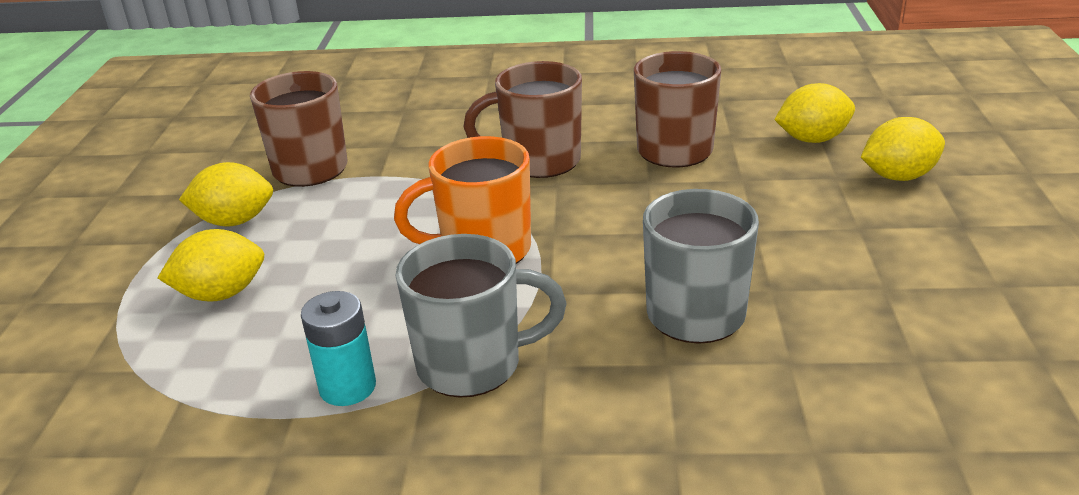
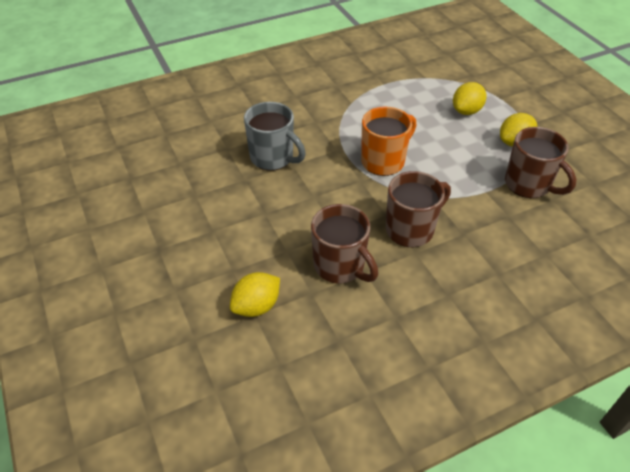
camera: 150 degrees right, 15 degrees up
(347, 387) = (376, 96): turquoise battery -> none
(473, 365) = (341, 114): grey mug -> none
(898, 176) = (195, 282): yellow lemon -> none

